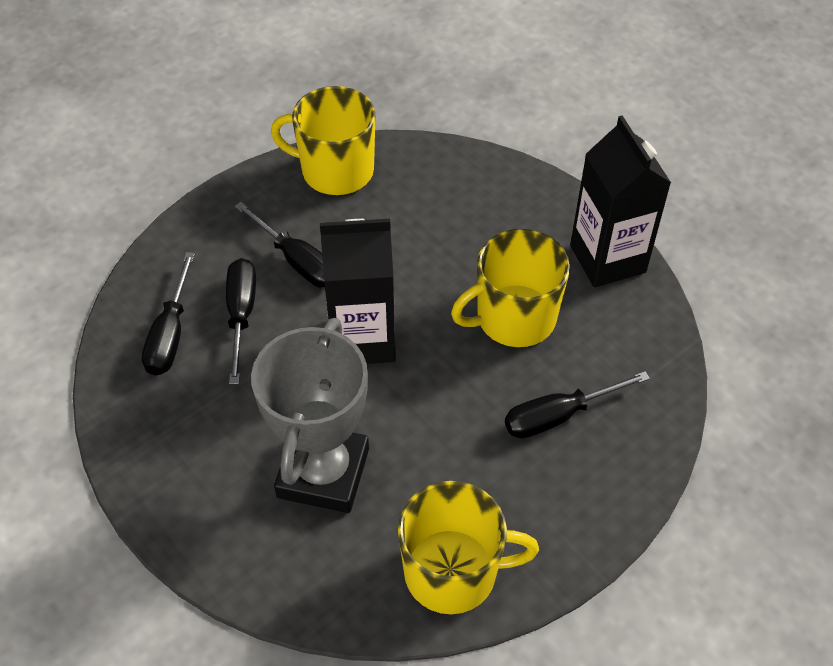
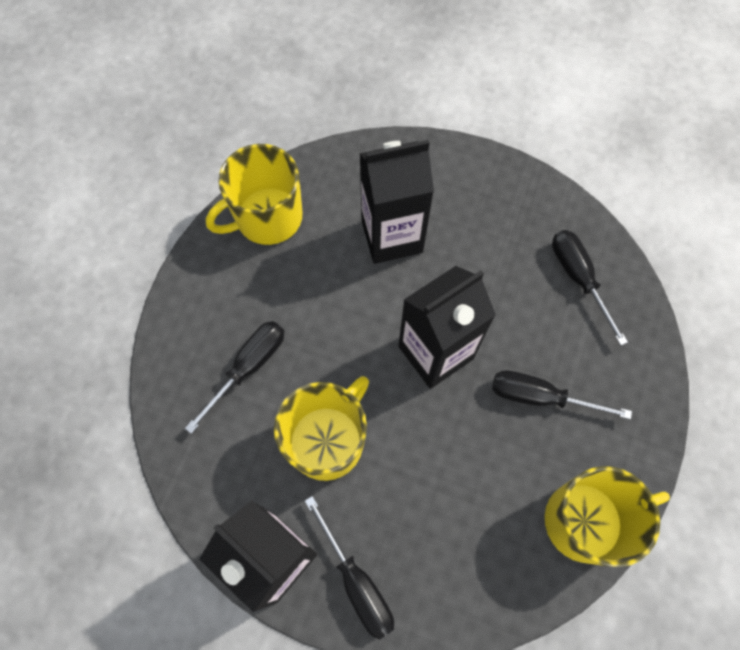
camera: 150 degrees right, 15 degrees up
(241, 315) = (542, 322): black screwdriver -> black screwdriver (357, 582)
(323, 473) = (392, 236): grey trophy -> black carton

